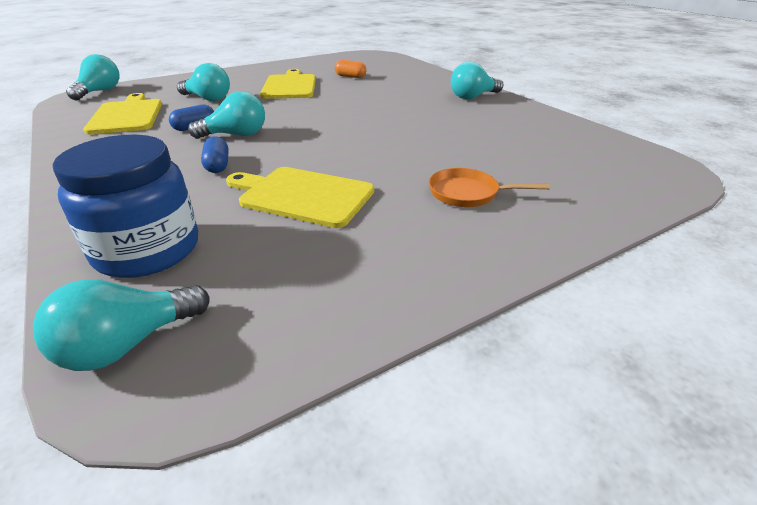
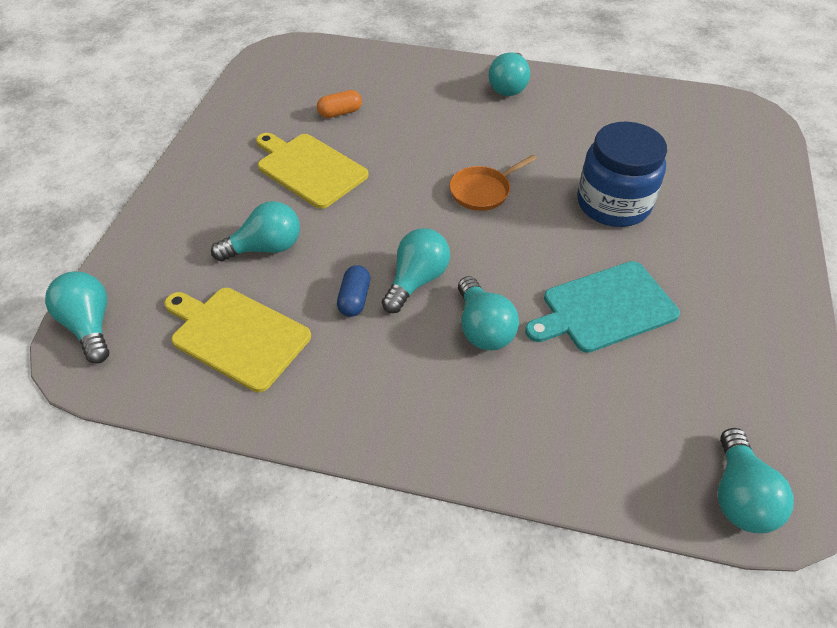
camera: 45 degrees left, 15 degrees up
(147, 250) = (613, 440): blue jar -> blue jar (613, 204)
(217, 165) = (483, 328): blue capsule -> turquoise light bulb
(302, 195) = (605, 308): yellow cutting board -> turquoise cutting board
(468, 193) = (690, 223): orange pan -> orange pan (483, 191)

